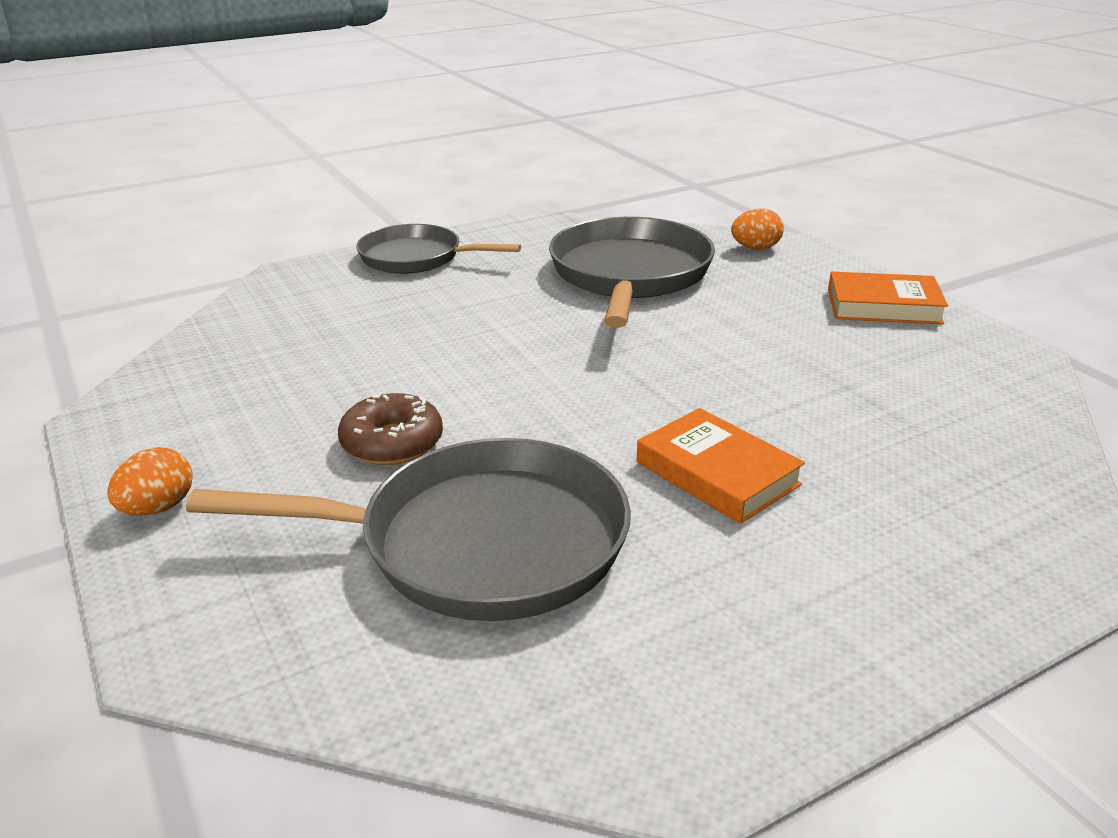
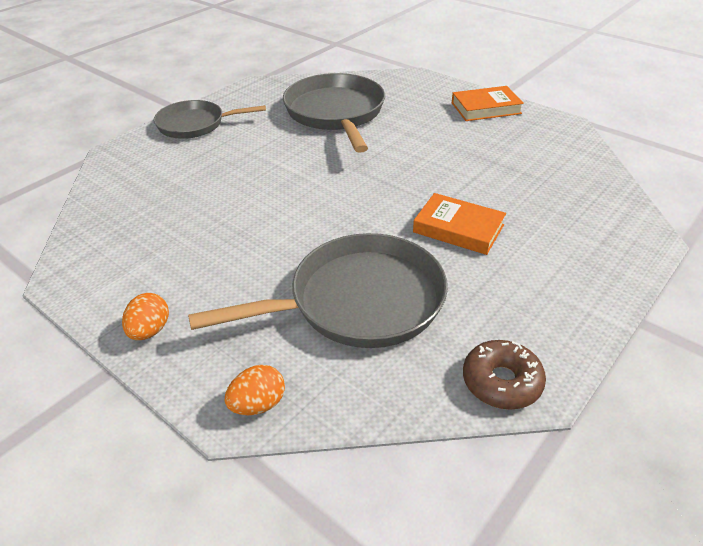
camera: 20 degrees left, 10 degrees up
(392, 443) = (267, 253): brown donut -> brown donut (501, 382)
(755, 248) = (397, 82): orange egg -> orange egg (258, 404)

